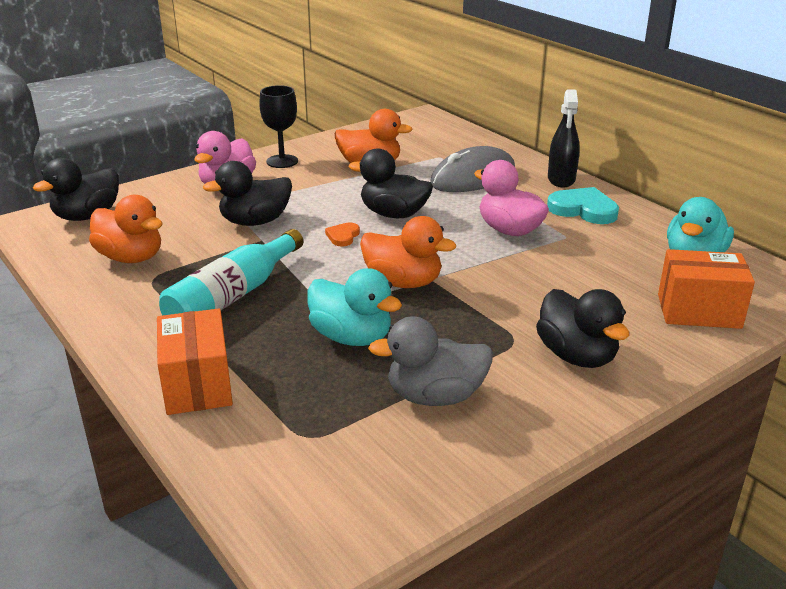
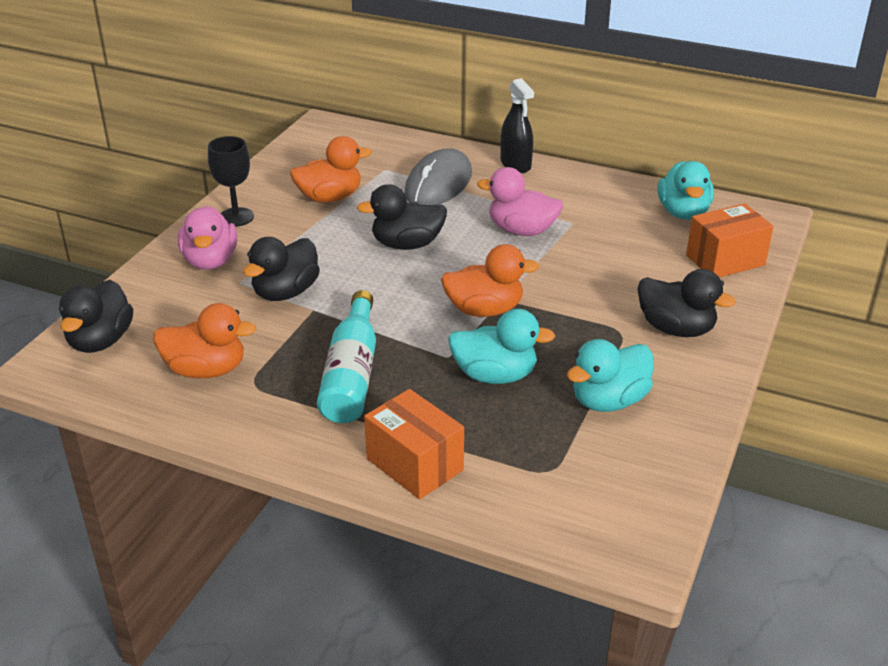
camera: 30 degrees left, 5 degrees up
(343, 236) = (385, 282): orange heart -> none
(435, 396) = (608, 401): grey duck -> turquoise duck
(583, 209) = (562, 191): turquoise heart -> none

